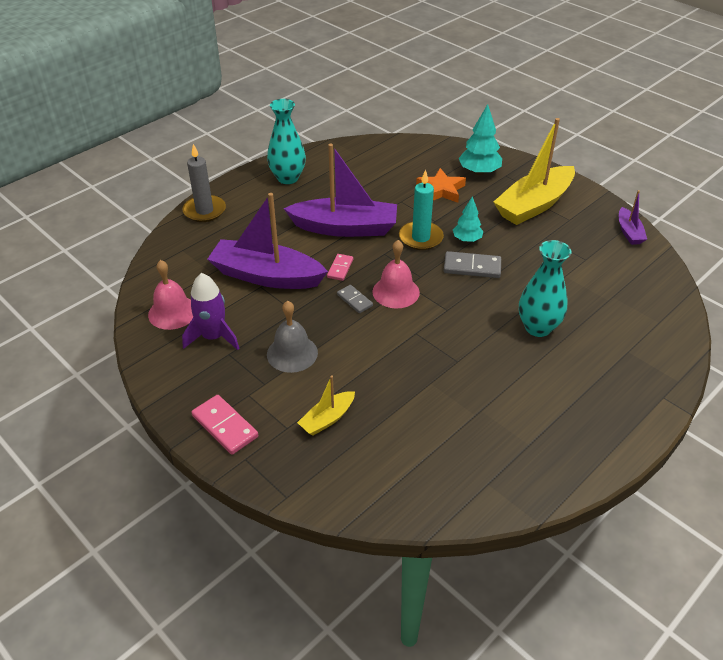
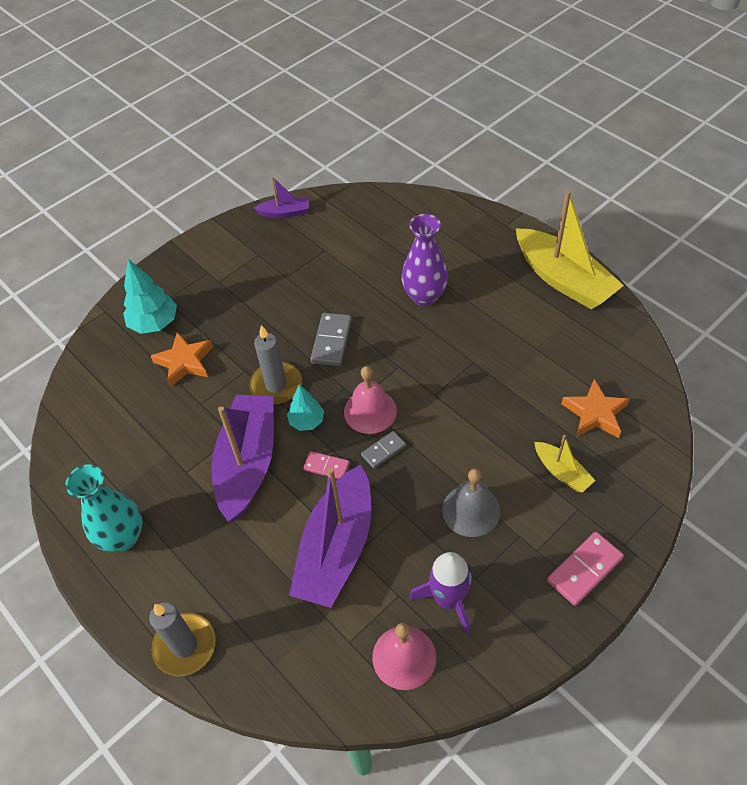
camera: 85 degrees left, 10 degrees up
(396, 452) = (595, 413): none -> orange star
(420, 238) = (276, 385): turquoise candle -> grey candle
(467, 239) = (283, 343): turquoise tree -> turquoise tree (307, 421)
(534, 205) = (228, 280): yellow boat -> yellow boat (563, 279)
(538, 327) = (424, 296): turquoise vase -> purple vase

